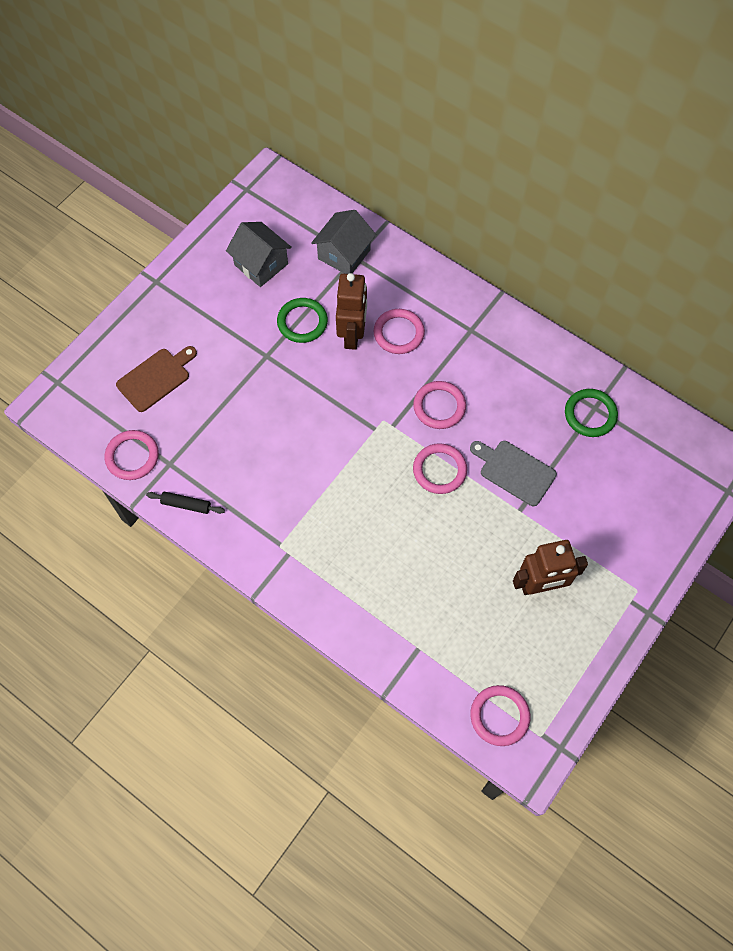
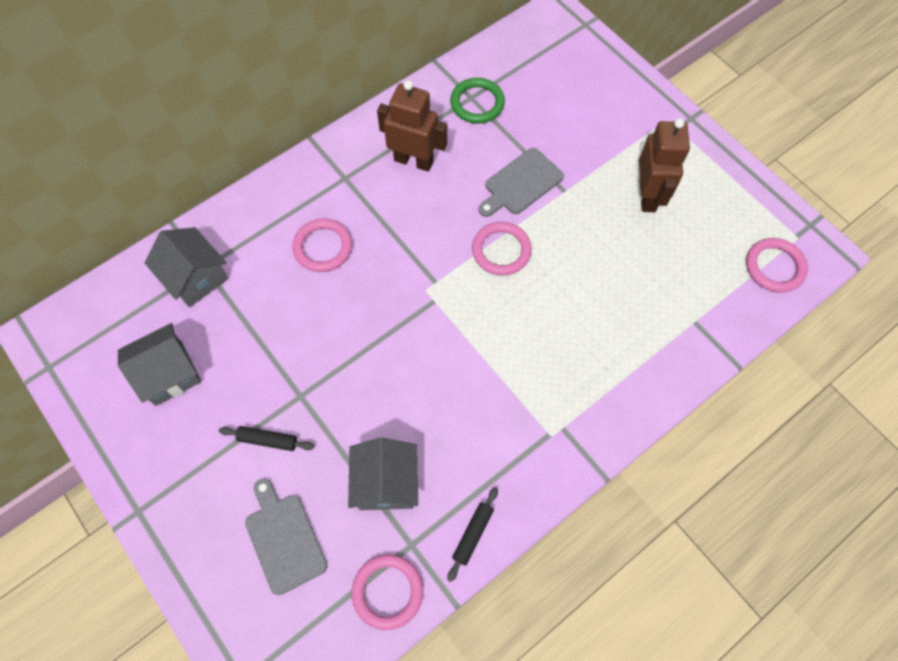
camera: 75 degrees left, 0 degrees up
(156, 378) = (284, 539): brown cutting board -> grey cutting board
(212, 434) = (386, 483): none -> grey house
(226, 345) = (268, 440): none -> black rolling pin
(302, 322) = (269, 344): green ring -> none
(352, 334) = (307, 294): brown robot -> brown robot (414, 161)
(439, 406) = (426, 231): pink ring -> none

